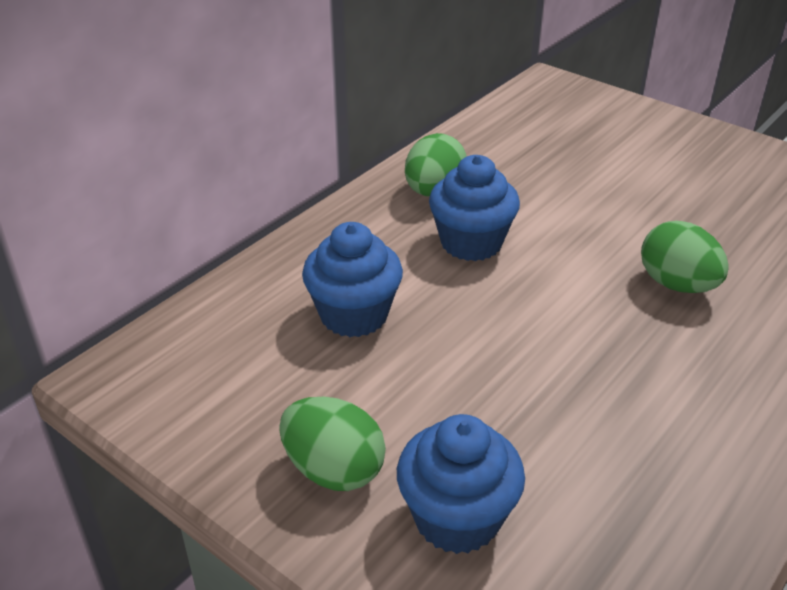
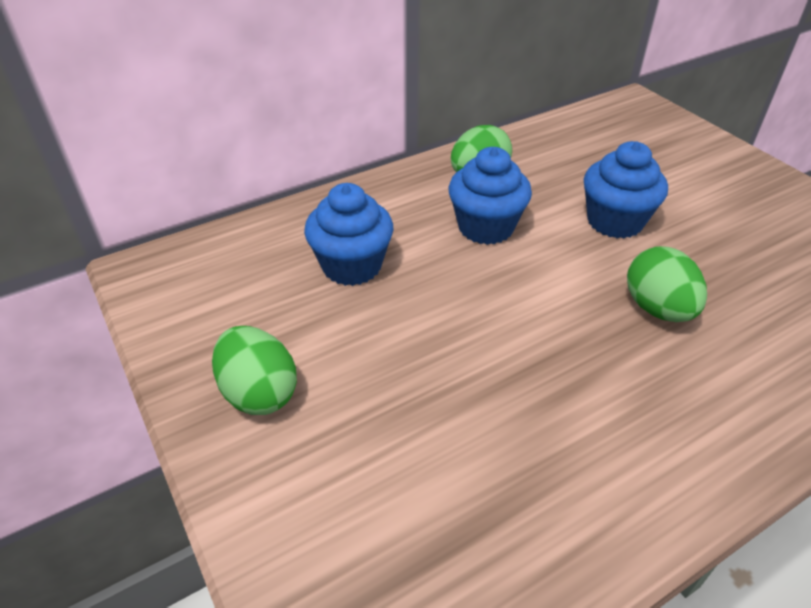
camera: 20 degrees right, 5 degrees up
(457, 518) = (334, 466): blue cupcake -> blue cupcake (614, 221)

